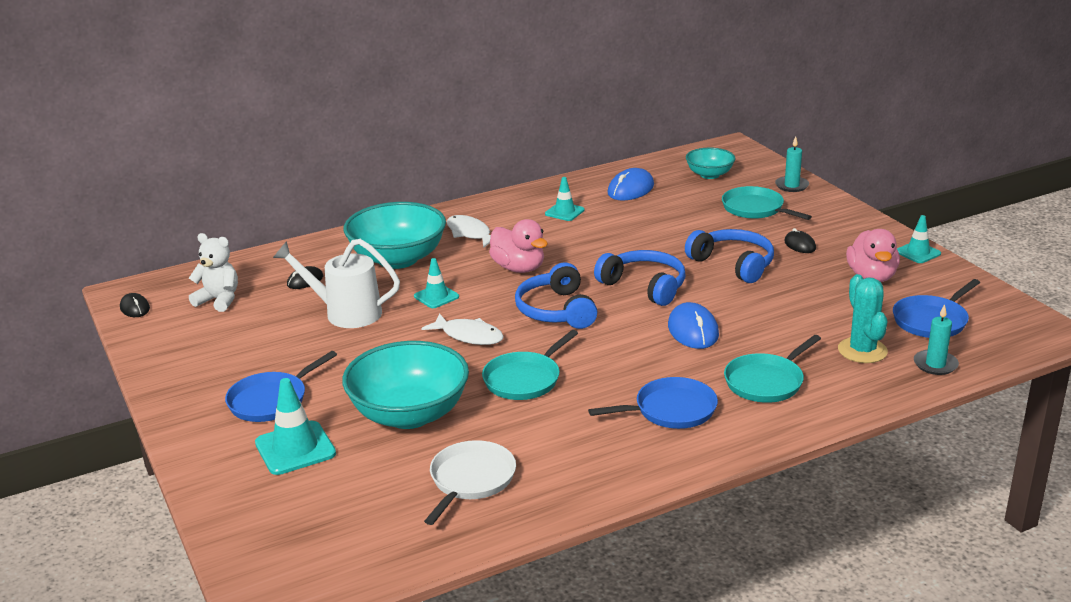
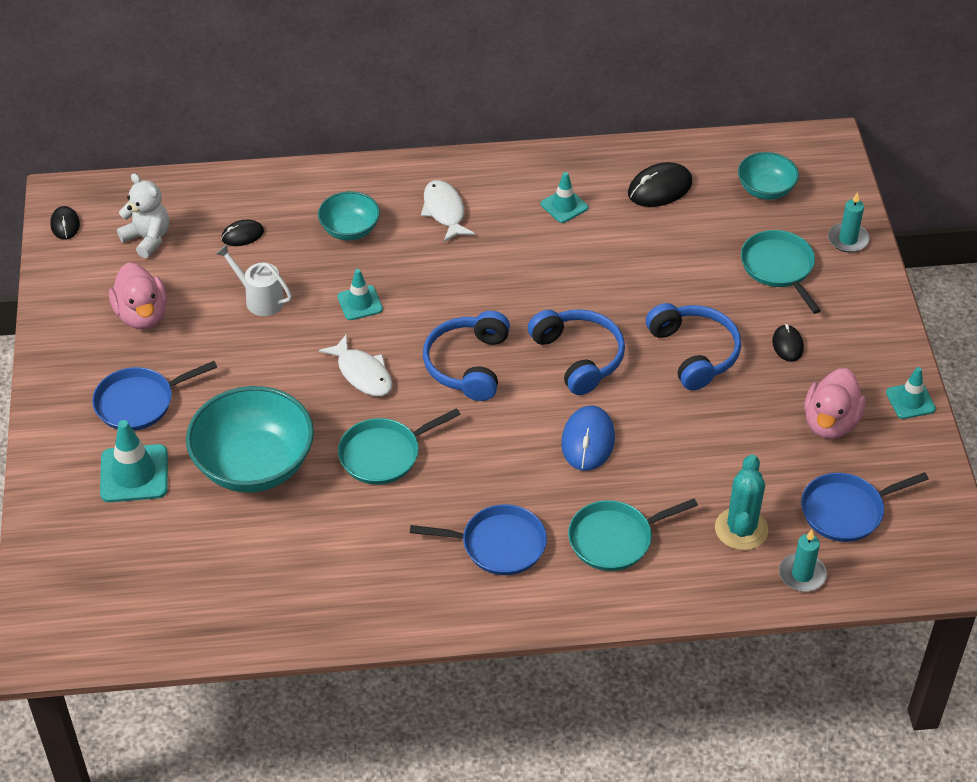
camera: 20 degrees right, 20 degrees up
(345, 313) = (259, 299): white watering can -> white watering can, size x0.66
(398, 259) = (350, 230): turquoise bowl -> turquoise bowl, size x0.55
(471, 480) = (268, 568): white pan -> none
(518, 268) = (465, 285): pink duck -> pink duck (142, 315)
(630, 189) = (659, 188): blue mouse -> black mouse

